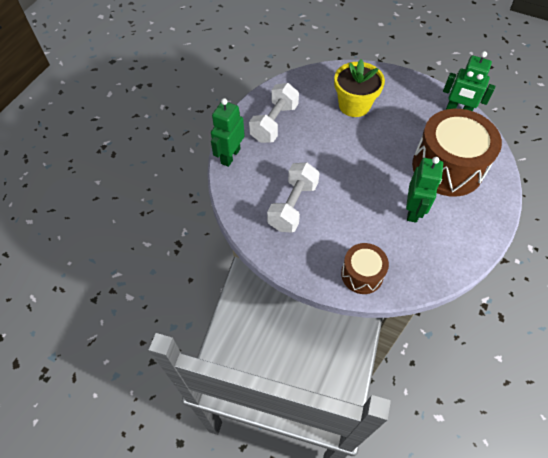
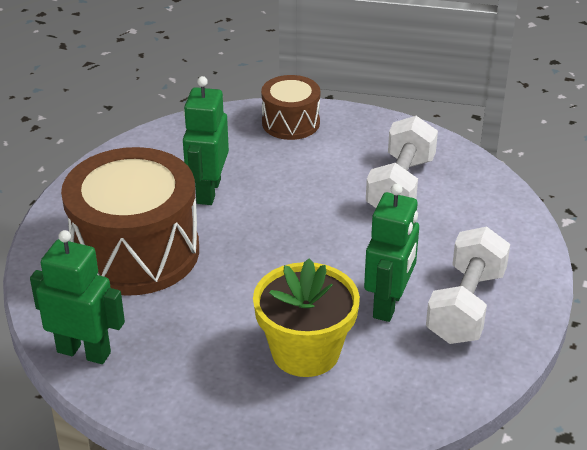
camera: 175 degrees right, 20 degrees down
(230, 156) = (529, 246): green robot -> green robot (389, 304)

